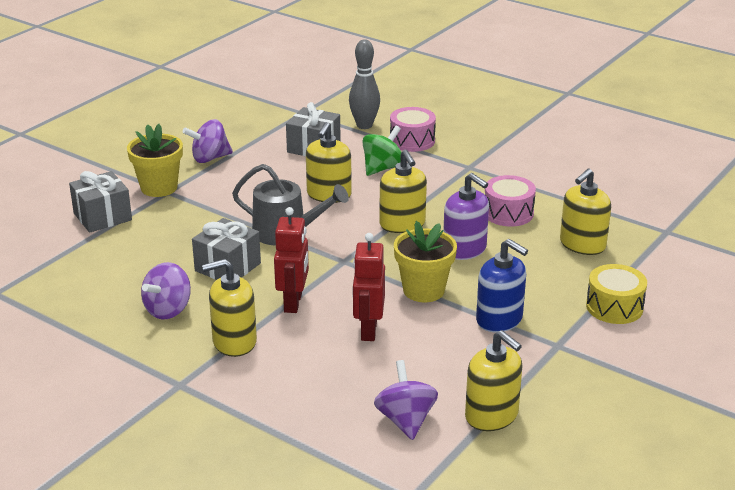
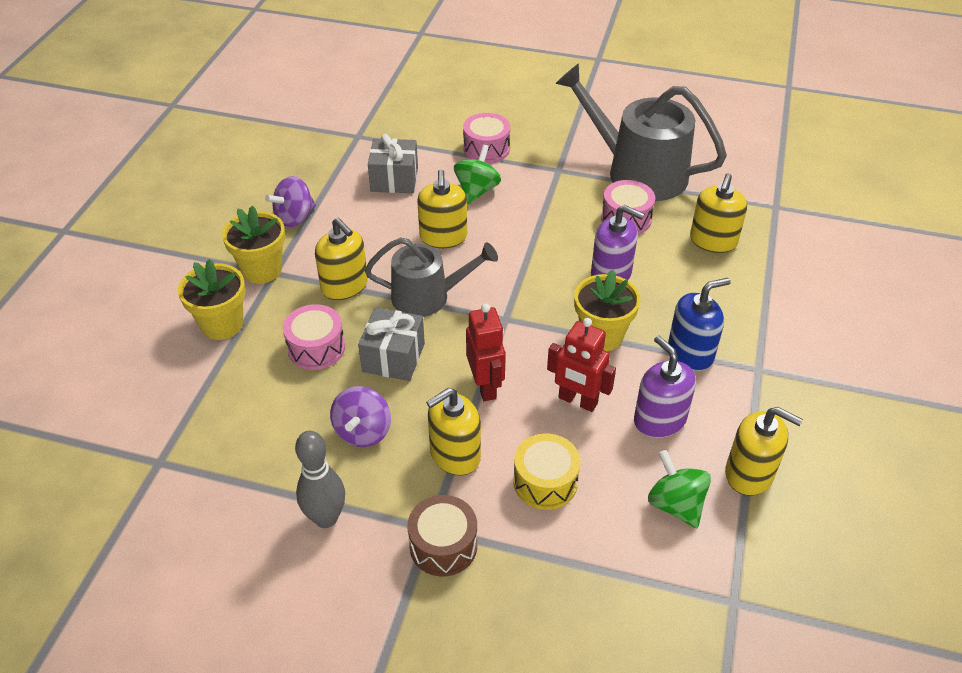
camera: 20 degrees left, 15 degrees up
(102, 217) = (222, 324): grey gift -> yellow flower pot
(168, 247) = (316, 348): none -> pink drum
(182, 398) = (443, 545): none -> brown drum
(364, 125) = (429, 140): grey bowling pin -> grey bowling pin (326, 518)
(368, 330) = (577, 401): red robot -> red robot turned 45 degrees counterclockwise
(402, 224) = (535, 257): yellow soap dispenser -> yellow soap dispenser (345, 286)
(405, 420) = (675, 504): purple spinning top -> green spinning top
(434, 359) = (659, 420): none -> purple soap dispenser
(499, 319) = (690, 352): blue soap dispenser -> blue soap dispenser turned 45 degrees counterclockwise
(545, 181) = (638, 172): none -> grey watering can
(614, 307) = (782, 309): yellow drum -> yellow drum (545, 482)

